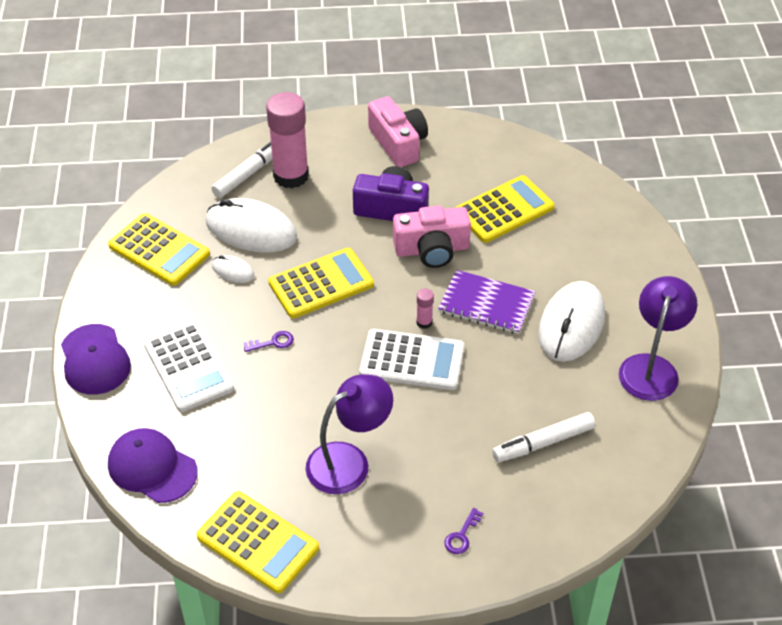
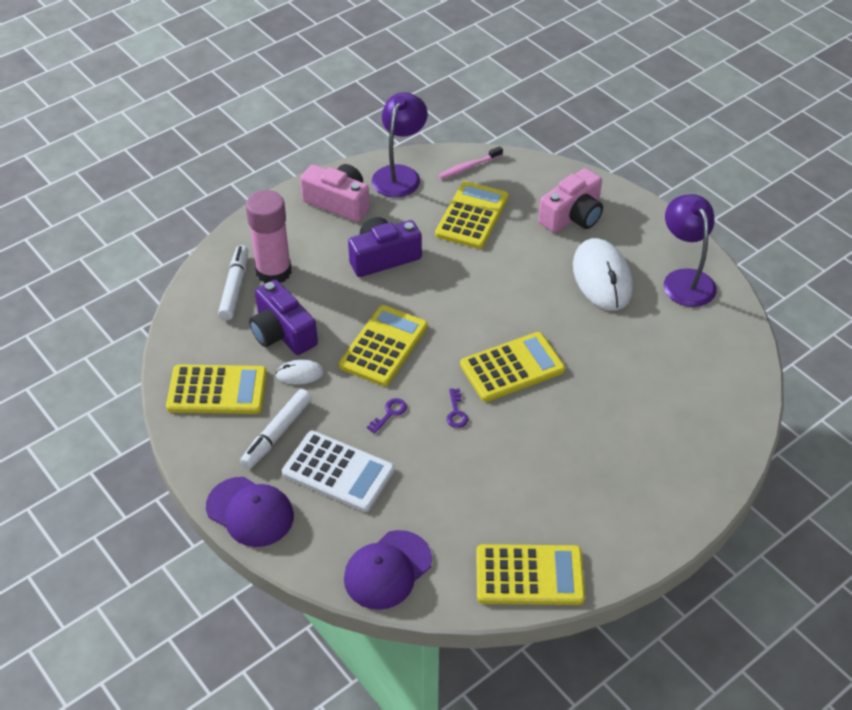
camera: 35 degrees left, 0 degrees up
(152, 468) = (387, 570): purple cap -> purple cap turned 45 degrees counterclockwise
(251, 230) = (282, 332): white mouse -> purple camera
(349, 461) = (538, 471): purple lamp -> purple lamp (400, 174)
(412, 360) = (512, 368): white calculator -> yellow calculator
(424, 322) = (493, 333): pink glue stick -> none
(432, 249) = (446, 274): pink camera -> pink camera (572, 216)
(462, 535) = (672, 477): purple key -> purple key (456, 412)
(486, 304) = (527, 294): purple notebook -> none
(543, 165) = (469, 167): none -> pink toothbrush
(543, 442) = (663, 375): white marker -> white marker (277, 433)

